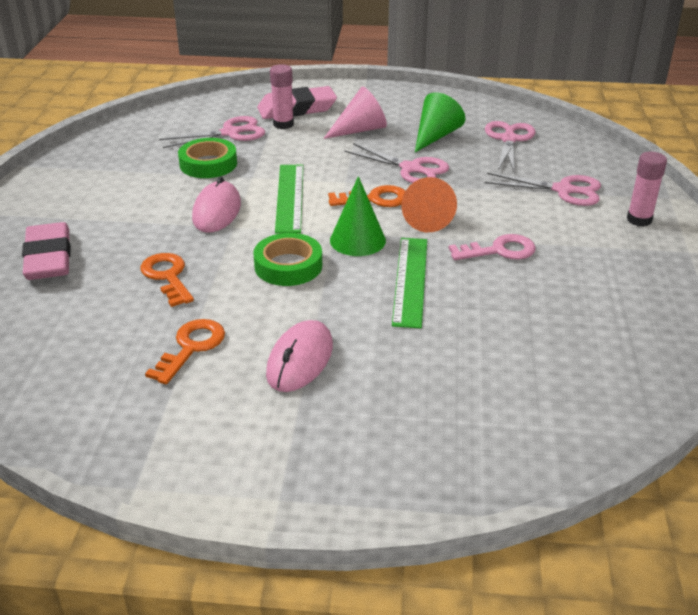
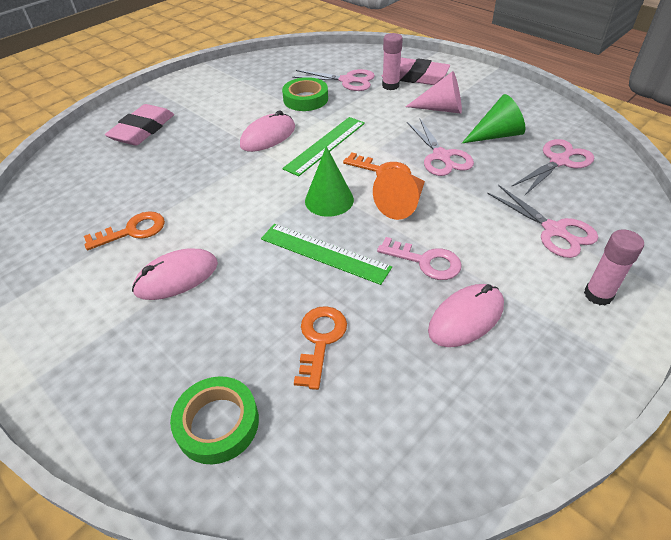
camera: 40 degrees right, 10 degrees up
(167, 276) = (183, 172): orange key -> orange key (320, 340)
(288, 266) = (259, 199): green tape -> green tape (217, 423)
(410, 280) = (324, 253): green ruler -> green ruler turned 75 degrees clockwise
(575, 274) = (466, 318): none -> pink mouse

